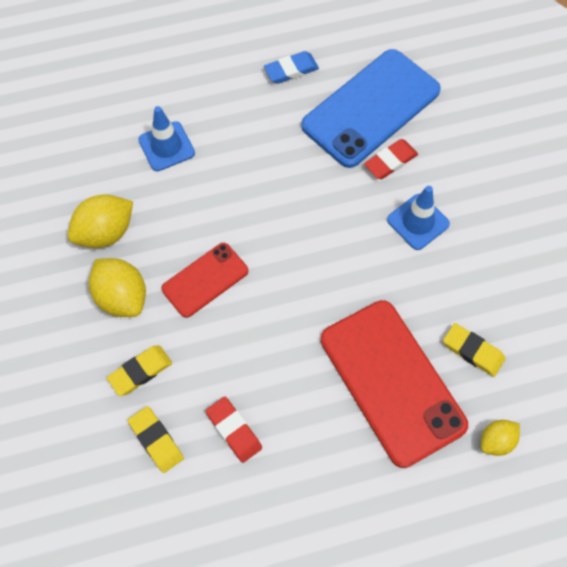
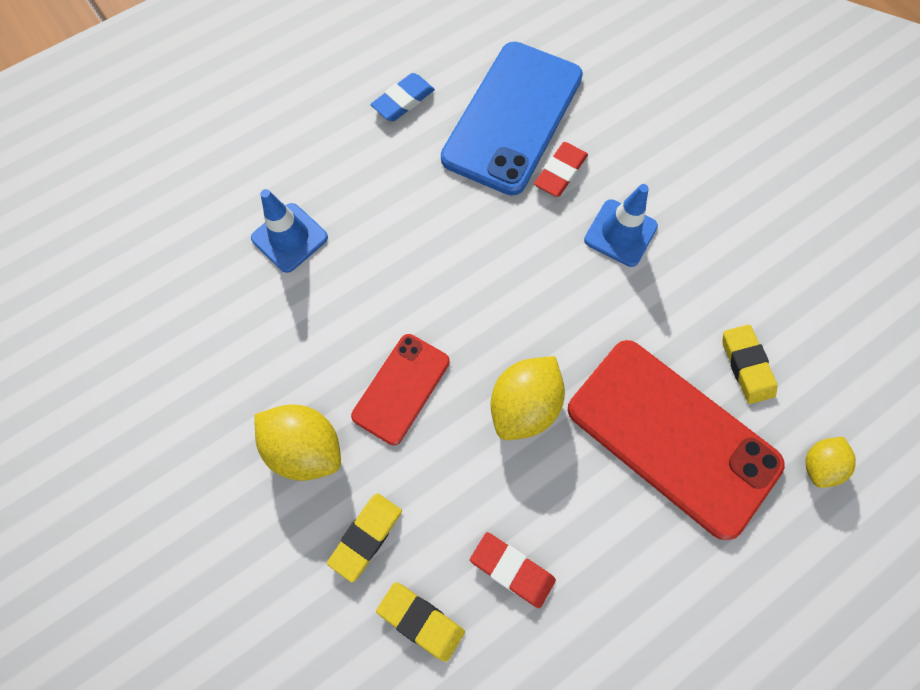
camera: 20 degrees left, 5 degrees up
(105, 233) = (254, 371): yellow lemon -> yellow lemon (524, 405)
(473, 351) = (746, 365): yellow eraser -> yellow eraser turned 60 degrees clockwise

